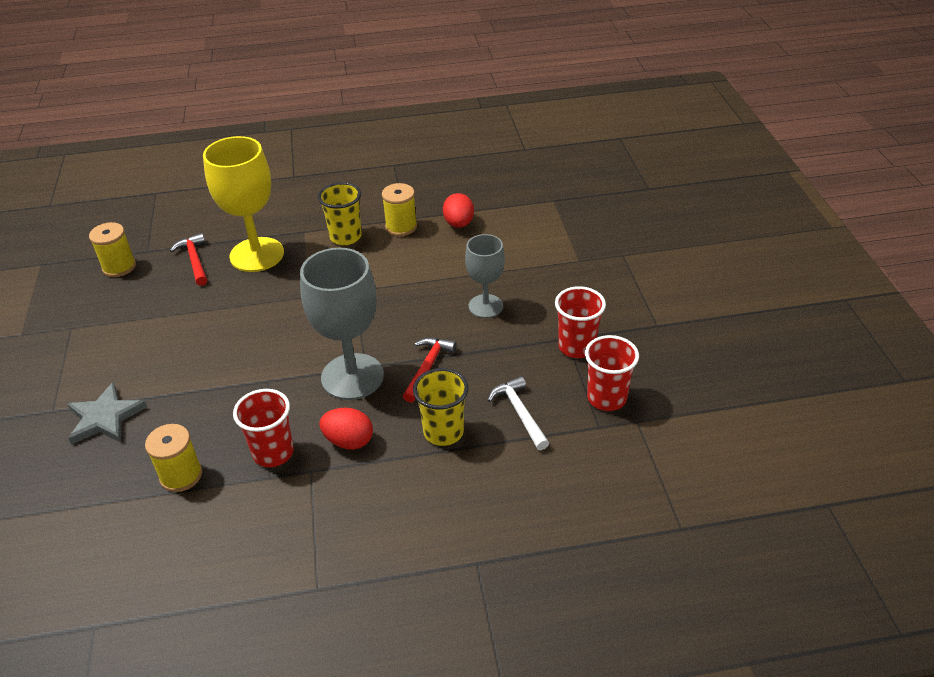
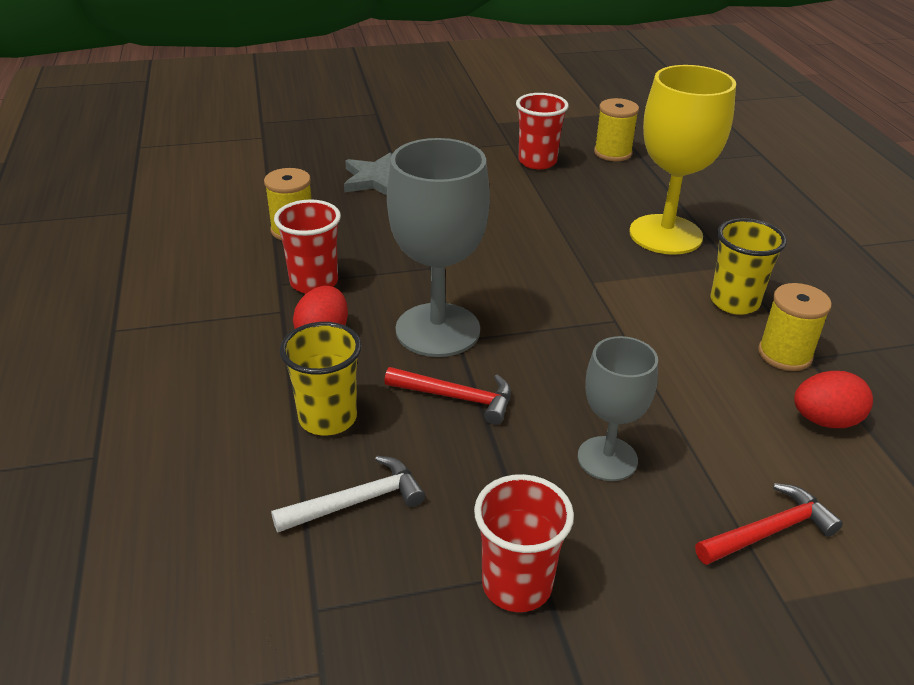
camera: 85 degrees right, 5 degrees down
(194, 260) = (639, 194): red hammer -> red hammer (769, 531)
(606, 398) = (383, 625): red cup -> red cup (537, 161)

